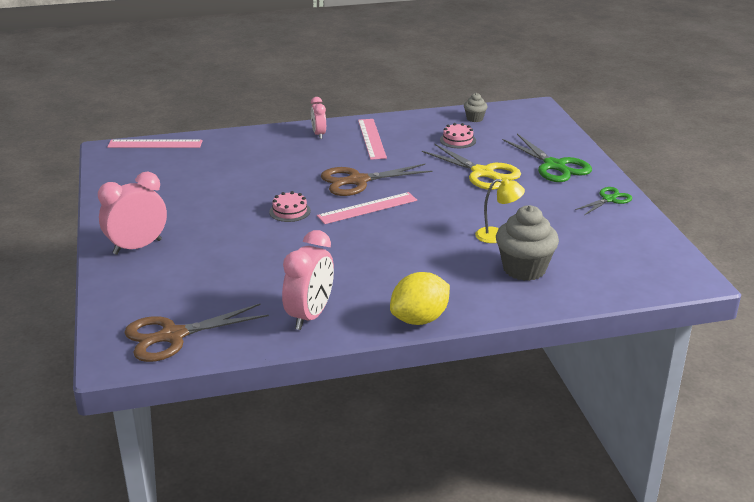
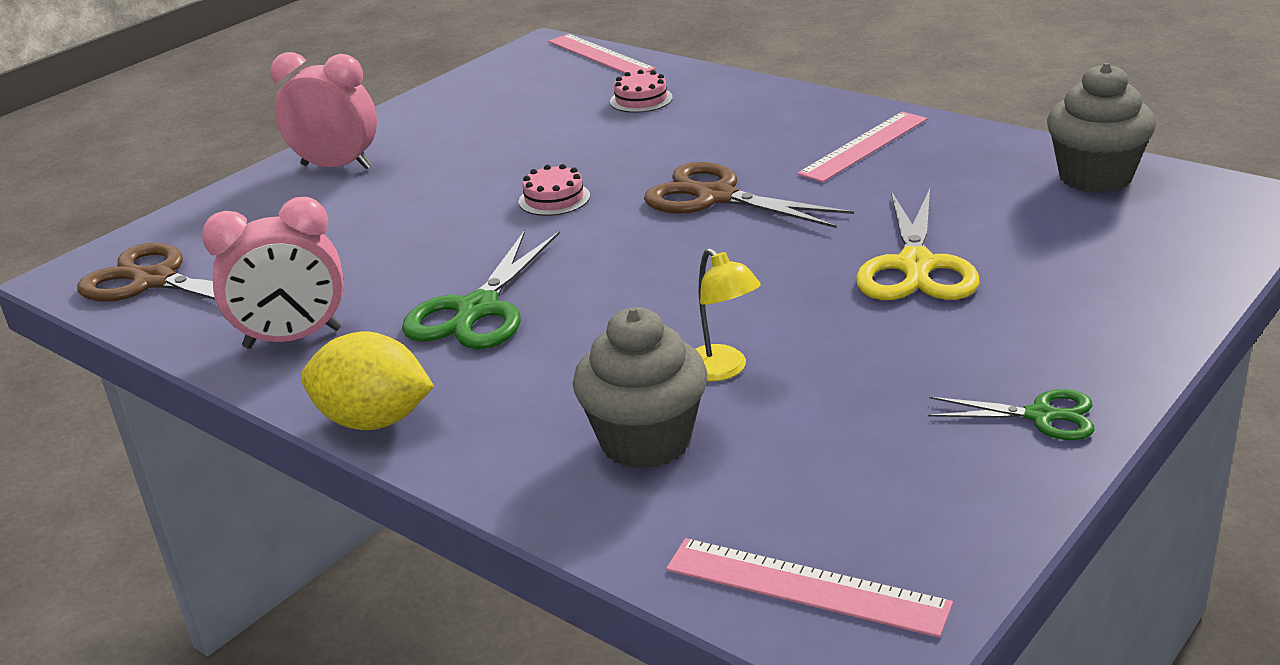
camera: 55 degrees right, 0 degrees up
(318, 134) = (806, 113): pink clock -> none
(367, 208) = (646, 239): pink ruler -> pink ruler (805, 586)
(457, 140) = (990, 199): pink cake -> pink cake (641, 100)
(474, 118) = (1095, 177): grey cupcake -> grey cupcake, size x2.00
(554, 166) = (1067, 311): green scissors -> green scissors (478, 310)

